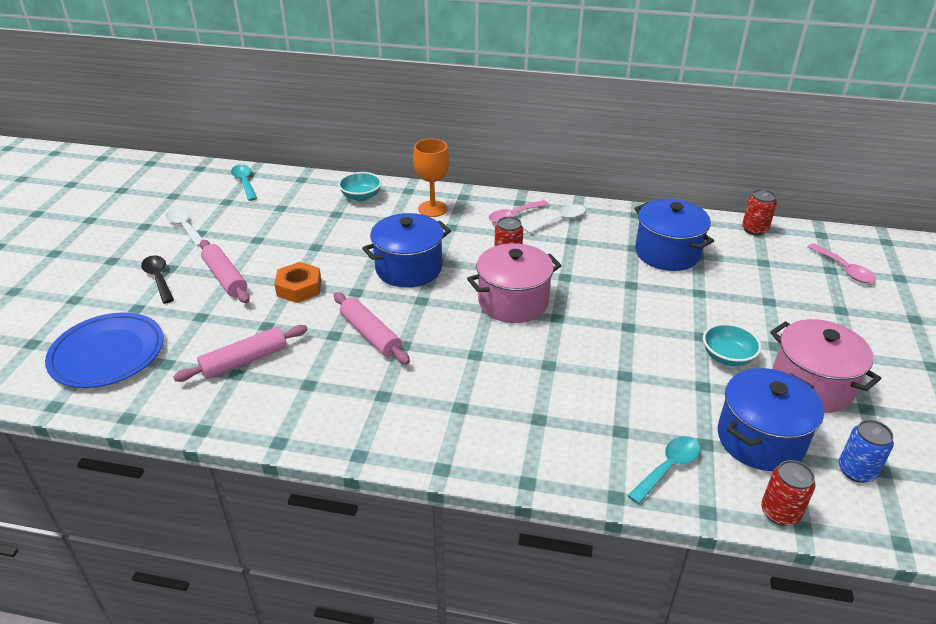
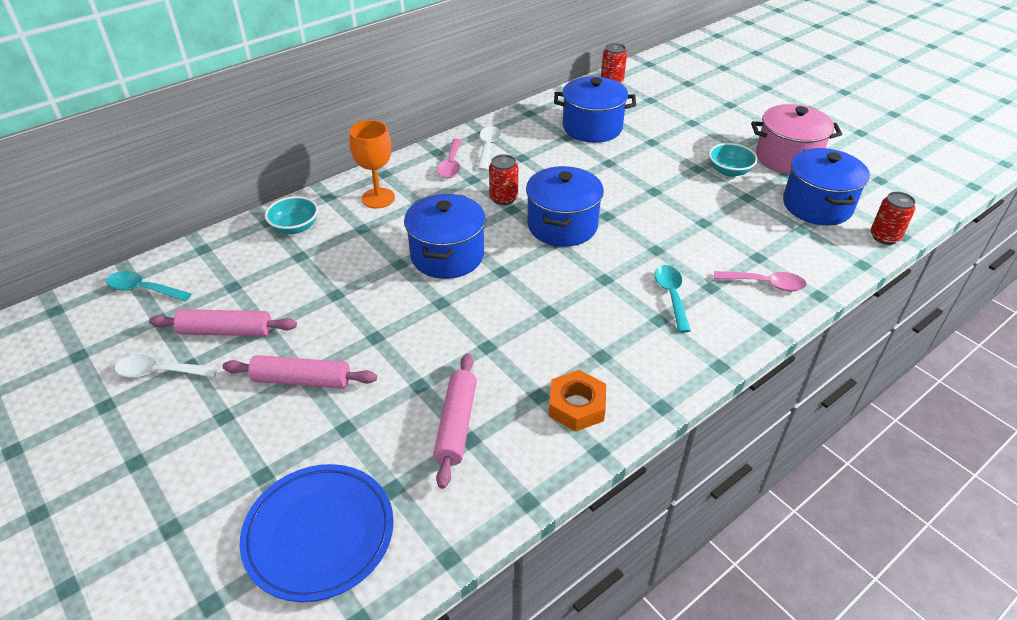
camera: 50 degrees left, 5 degrees up
(158, 278) = (230, 434): black spoon -> none
(299, 288) = (387, 335): orange nut -> orange nut (576, 406)
(370, 335) = (513, 324): pink rolling pin -> pink rolling pin (226, 331)
(513, 302) = (562, 225): pink pot -> blue pot
(668, 467) = (810, 257): turquoise spoon -> turquoise spoon (671, 296)
(844, 269) = (693, 78): pink spoon -> pink spoon (765, 284)
(856, 471) = (873, 188): blue can -> none

